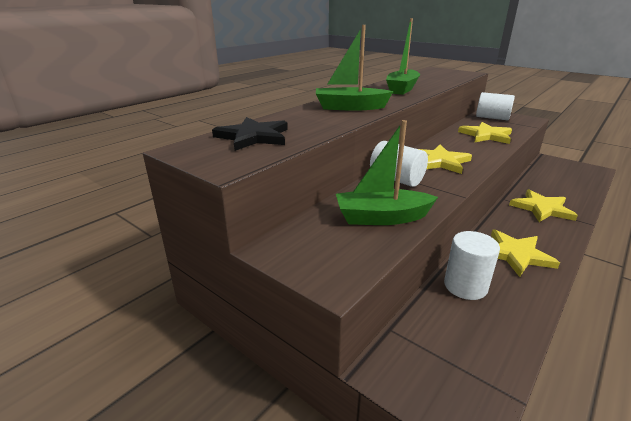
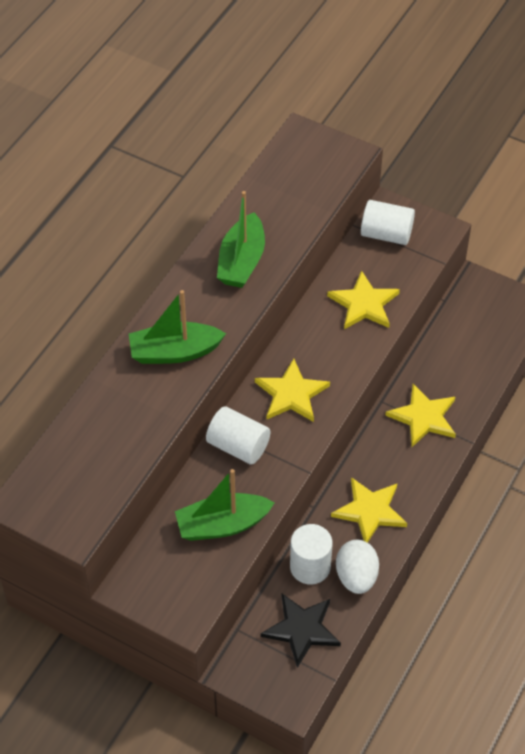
camera: 10 degrees left, 25 degrees up
(253, 137) = (81, 462): black star -> black star (302, 629)
(518, 299) = (356, 577): none -> white egg

